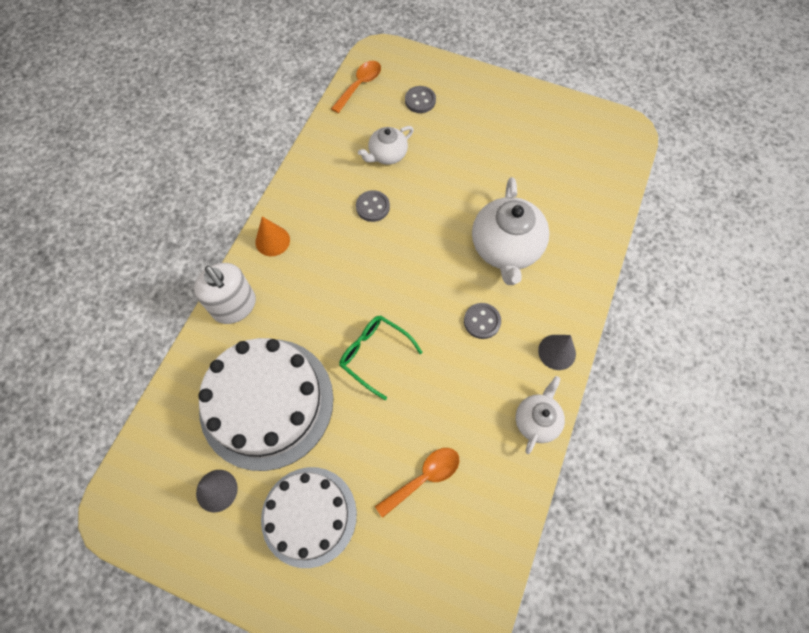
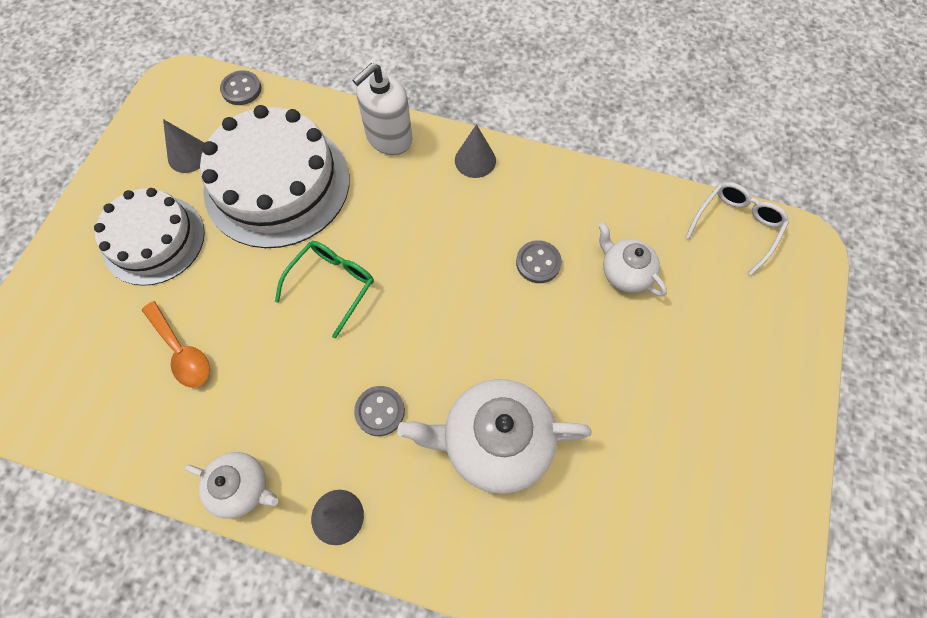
camera: 85 degrees right, 0 degrees up
(272, 241) = (475, 160): orange cone -> grey cone
(359, 85) = (736, 226): orange spoon -> white glasses
(420, 100) = (731, 308): grey button -> grey button (241, 89)

